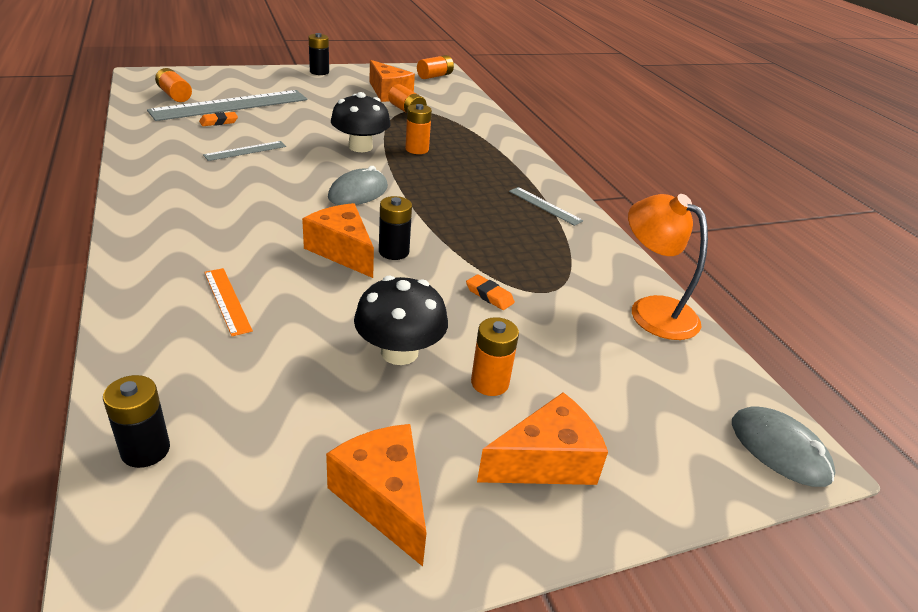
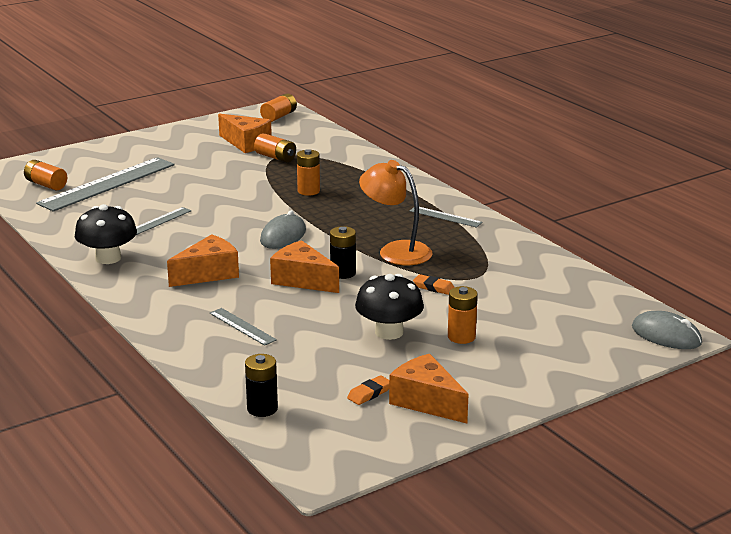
camera: 10 degrees left, 10 degrees down
(219, 122) = (111, 201): orange eraser -> orange eraser (369, 393)
(227, 300) = (242, 326): orange ruler -> grey ruler
(319, 72) = (162, 134): black battery -> none
(360, 147) = (257, 198): black mushroom -> black mushroom (108, 258)
(546, 461) = (518, 368): orange cheese -> orange cheese (208, 274)
(652, 310) = (559, 274): orange lamp -> orange lamp (396, 251)

